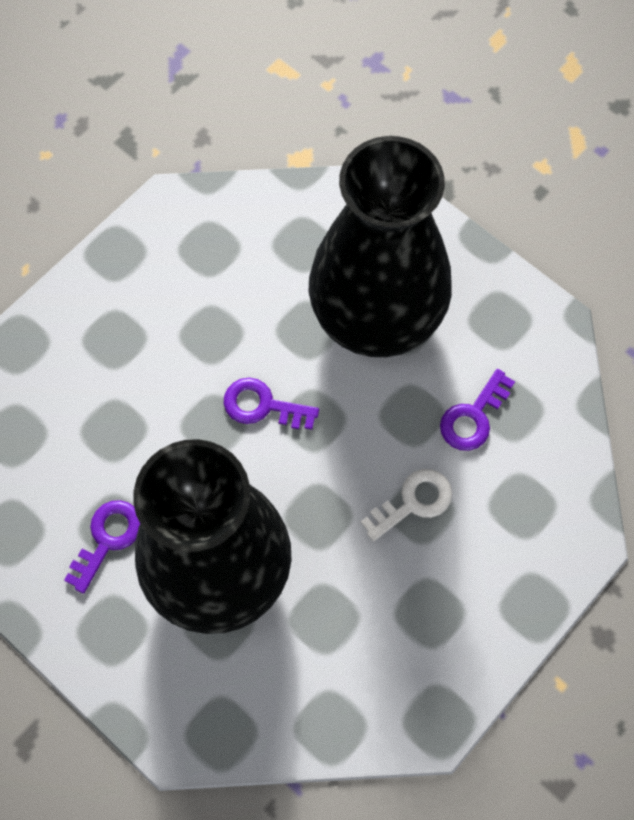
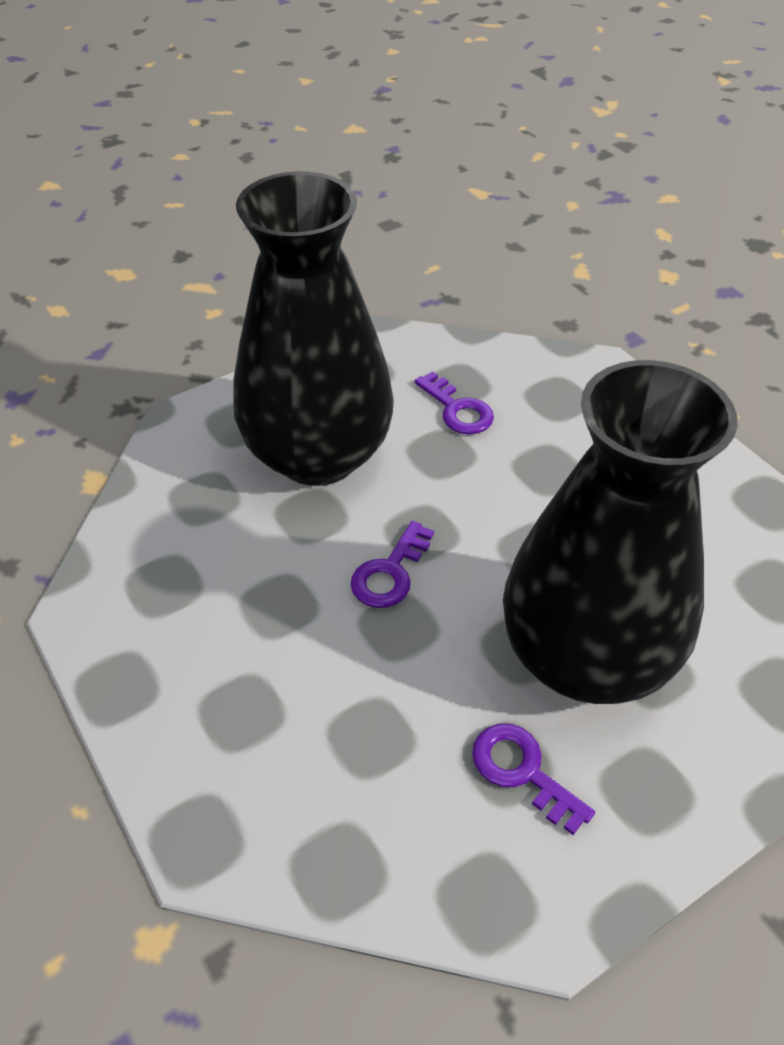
camera: 75 degrees left, 20 degrees down
(413, 502) = (537, 471): white key -> none

